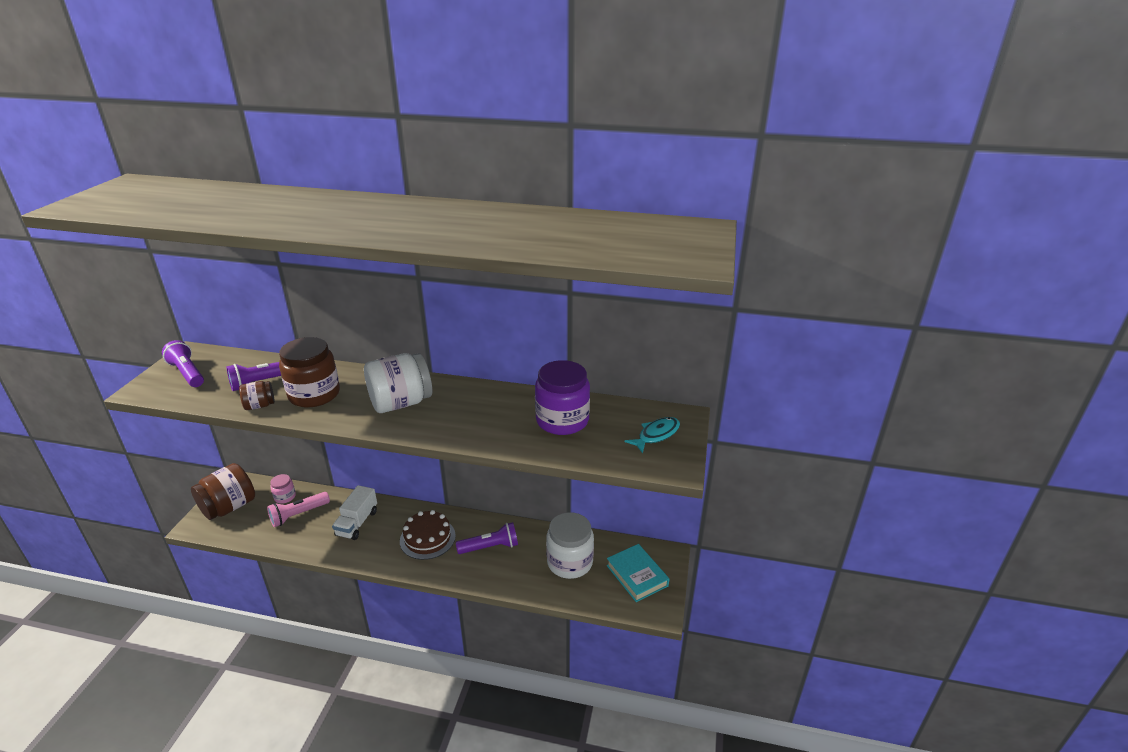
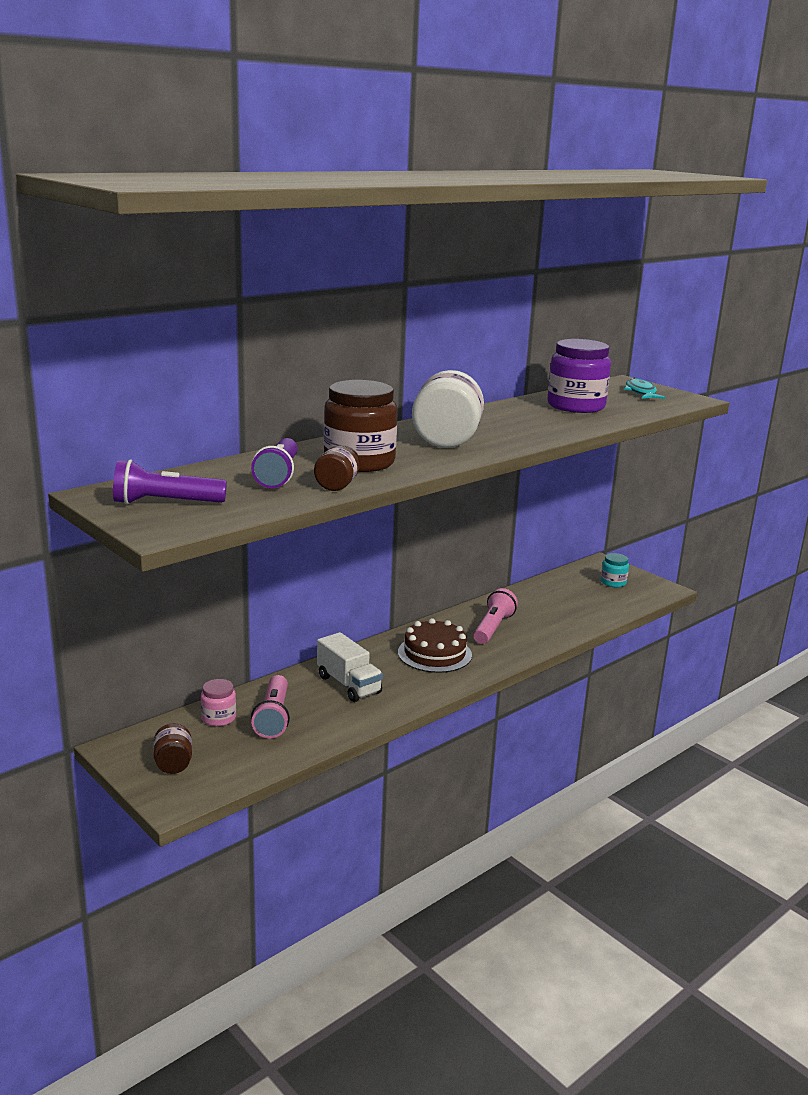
camera: 55 degrees left, 10 degrees down
(229, 507) = (173, 764): brown jar -> brown jar, size x0.50
(490, 547) = (493, 628): purple flashlight -> pink flashlight
(569, 562) = (562, 601): white jar -> none
(637, 575) = (613, 582): turquoise book -> turquoise jar

